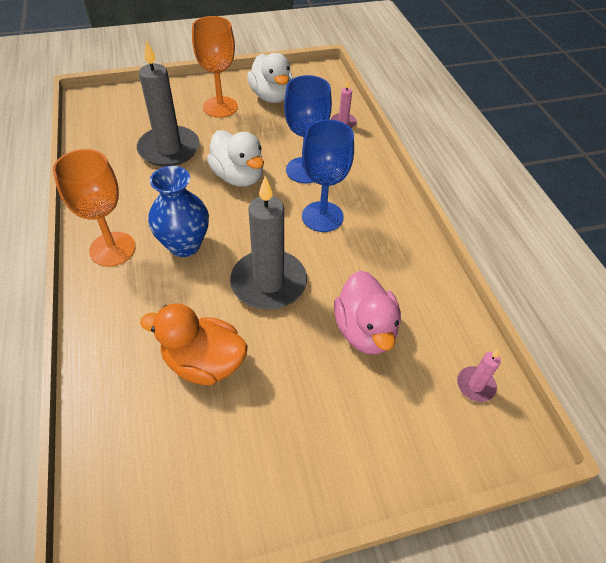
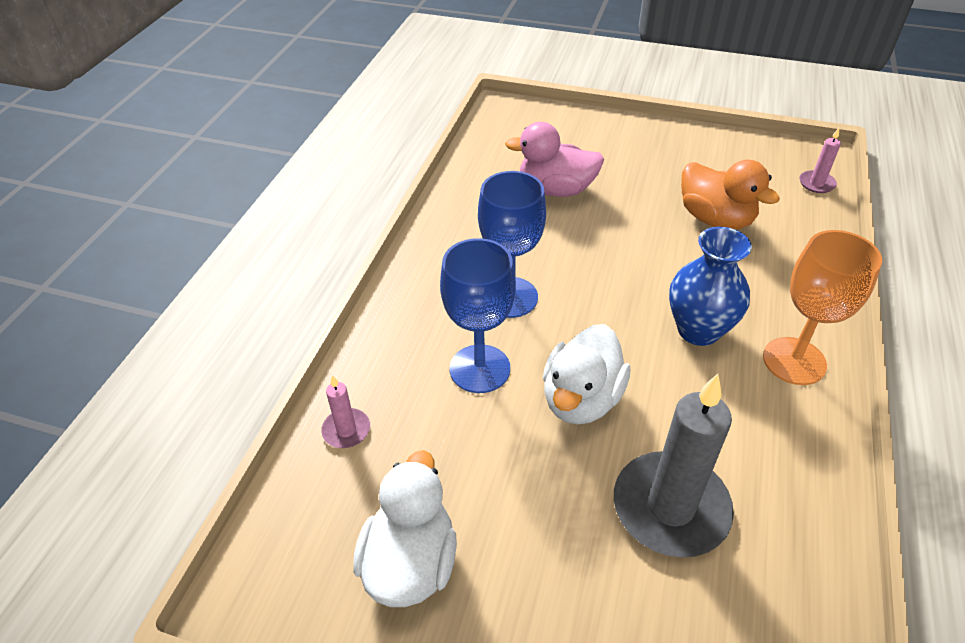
camera: 145 degrees left, 5 degrees down
(220, 107) = (528, 581): orange goblet -> none
(238, 177) = (581, 399): white duck -> white duck turned 150 degrees counterclockwise
(268, 282) = (619, 256): grey candle -> none
(365, 331) = (556, 190): pink duck -> pink duck turned 105 degrees counterclockwise
(475, 385) = (502, 135): pink candle -> pink candle (816, 184)

